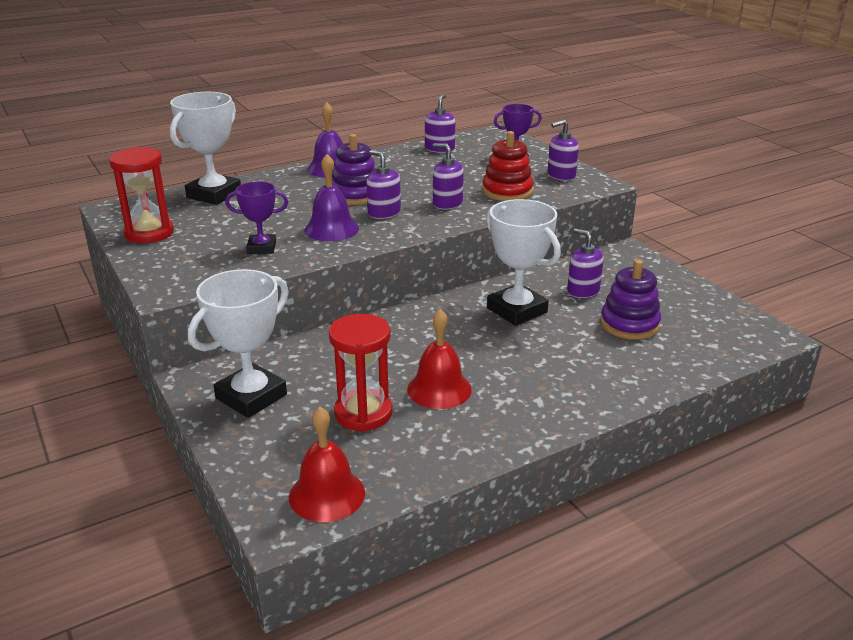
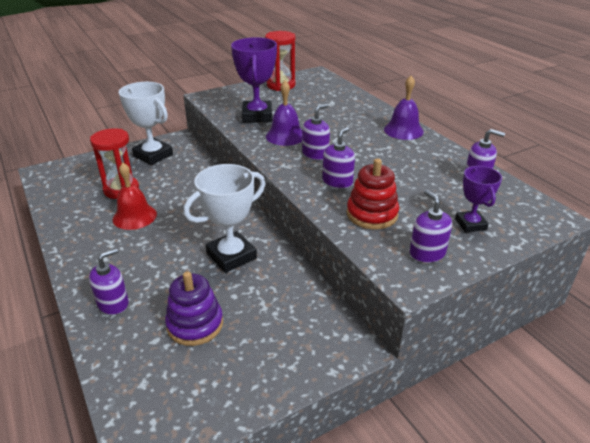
camera: 90 degrees right, 5 degrees up
(214, 194) = (342, 96): white trophy -> none
(261, 248) = (257, 116): purple trophy -> purple trophy, size x1.71
(327, 494) = (57, 182): red bell -> none
(355, 195) = (350, 142): purple stacking toy -> none
(583, 291) = (262, 300): purple soap dispenser -> purple soap dispenser (113, 303)

